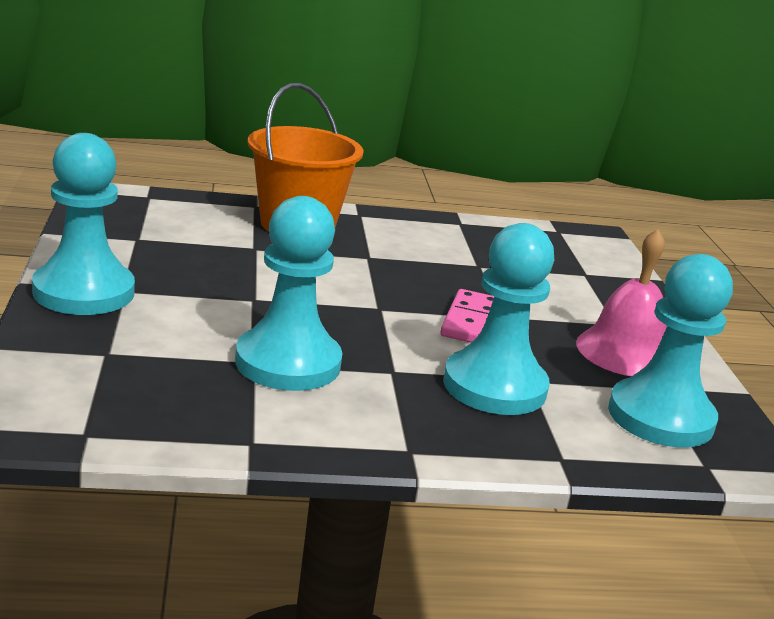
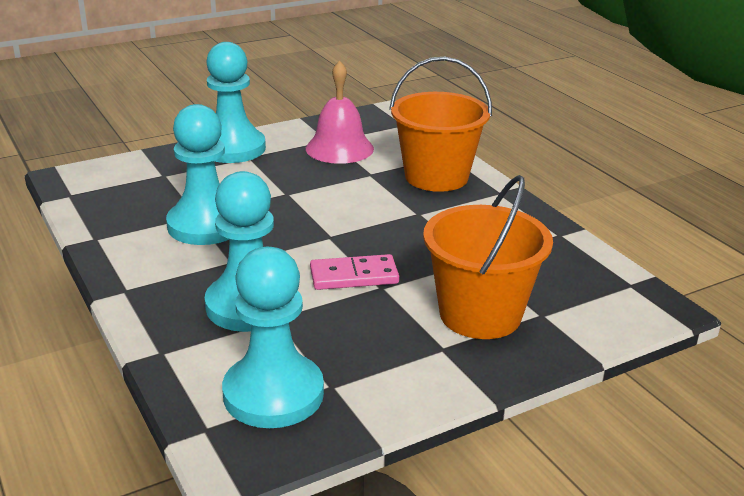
camera: 70 degrees right, 5 degrees up
(573, 294) = (480, 314): none -> orange bucket
(625, 352) = (387, 359): pink bell -> pink bell (339, 148)

